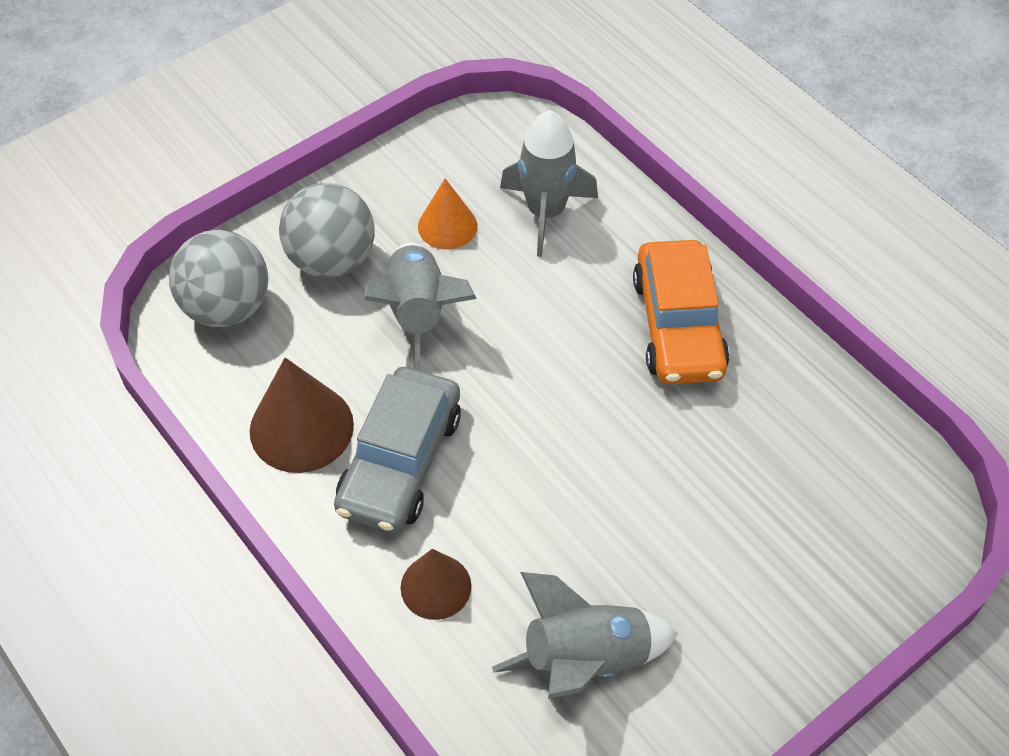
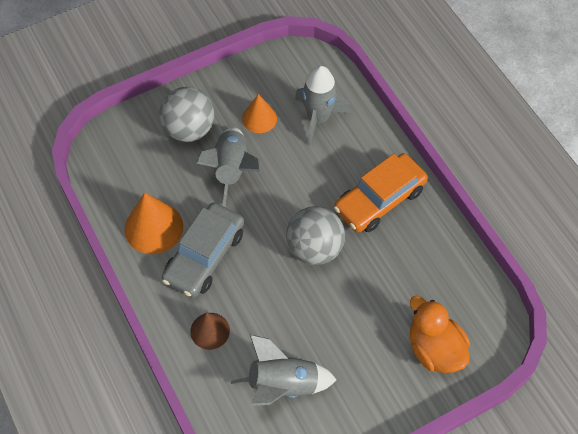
camera: 10 degrees right, 5 degrees up
(227, 307) = (125, 149): grey ball -> grey ball (314, 248)
(301, 427) = (153, 227): brown cone -> orange cone
(678, 325) = (379, 199): orange car -> orange car turned 45 degrees clockwise
(831, 554) = (434, 349): none -> orange duck

